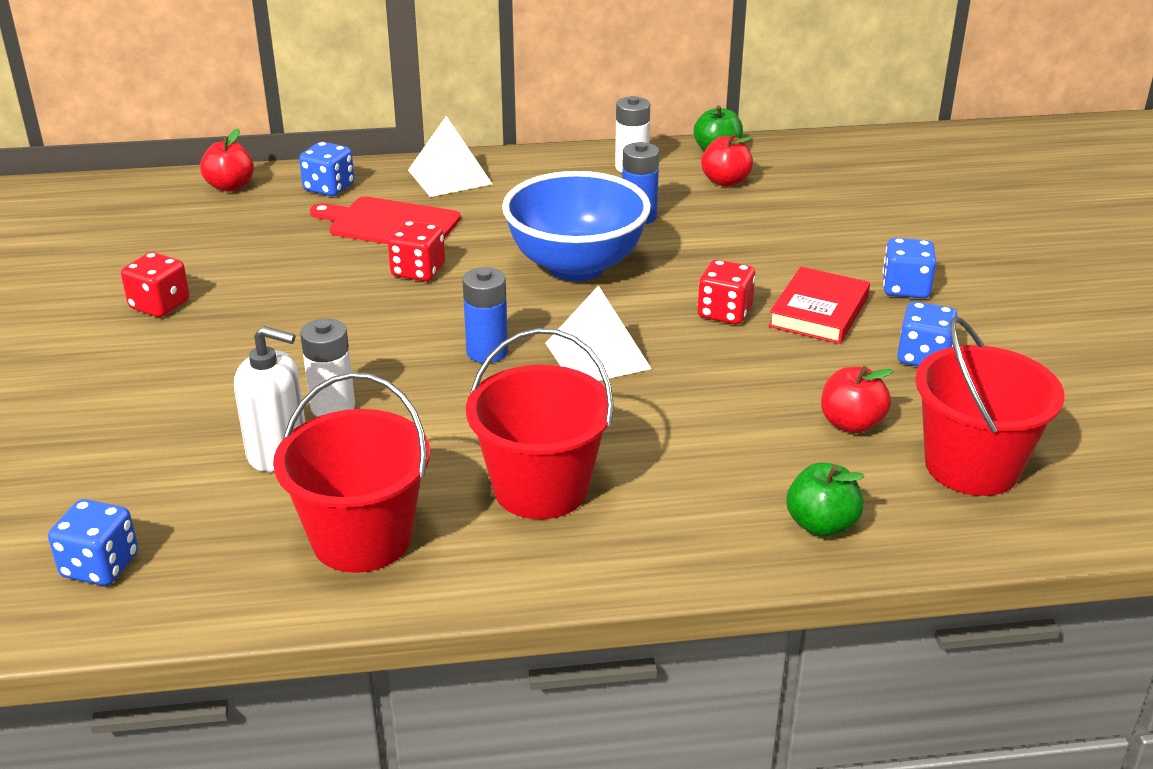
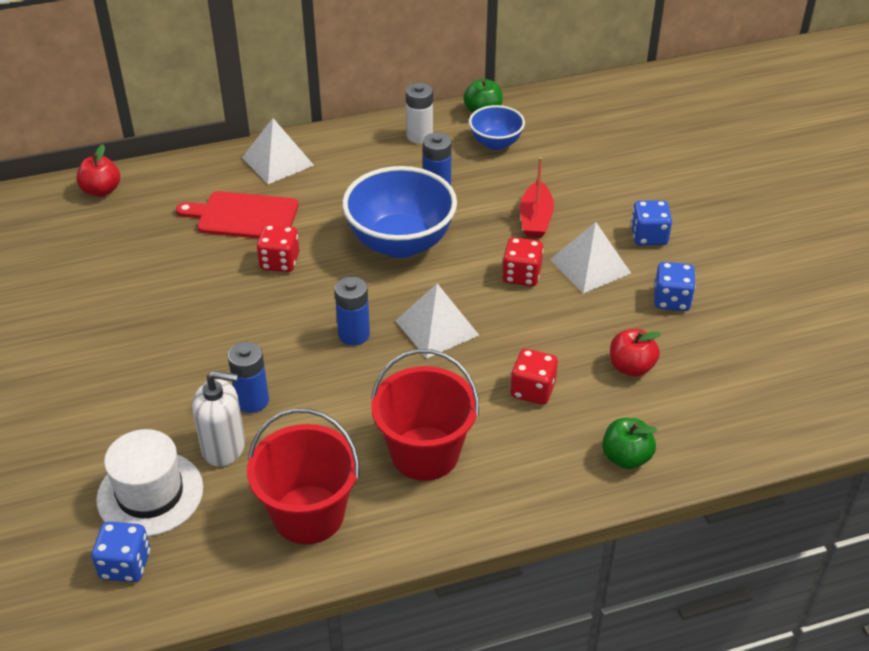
camera: 10 degrees left, 10 degrees up
(160, 305) = (85, 320): red dice -> red dice (532, 390)
(164, 491) = (150, 494): none -> white hat
(329, 188) = (183, 183): blue dice -> none
(333, 407) = (252, 401): white battery -> blue battery
(725, 181) = (495, 143): red apple -> blue bowl
(758, 258) = (535, 219): none -> red boat
(819, 311) = (590, 266): red book -> white pyramid
(972, 466) = (719, 393): red bucket -> none

